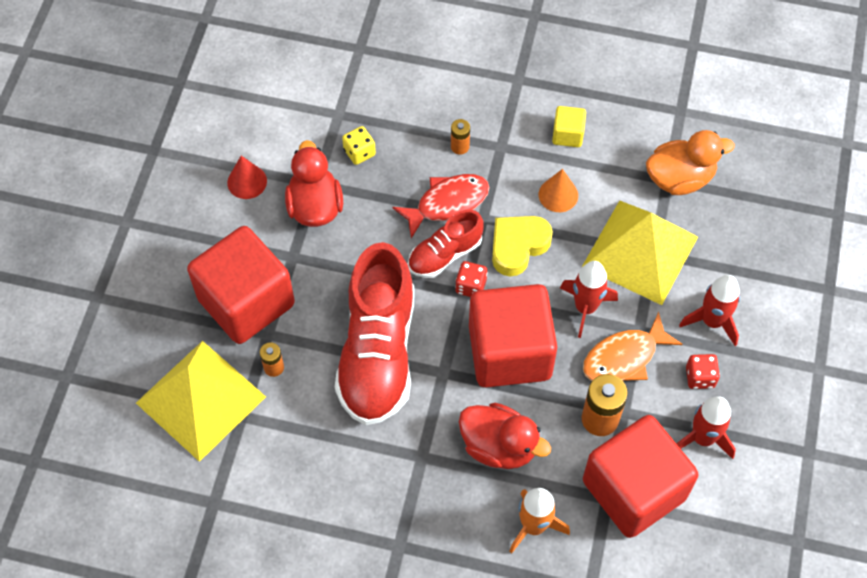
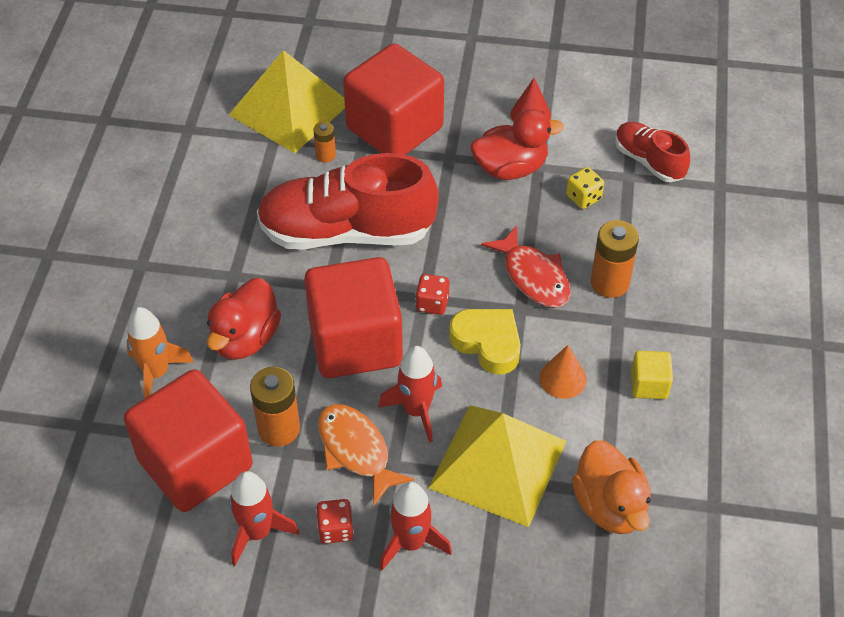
camera: 85 degrees right, 10 degrees down
(445, 254) = (469, 278): red shoe -> red shoe (649, 161)
(460, 146) = (609, 283): orange battery -> orange battery, size x1.81

